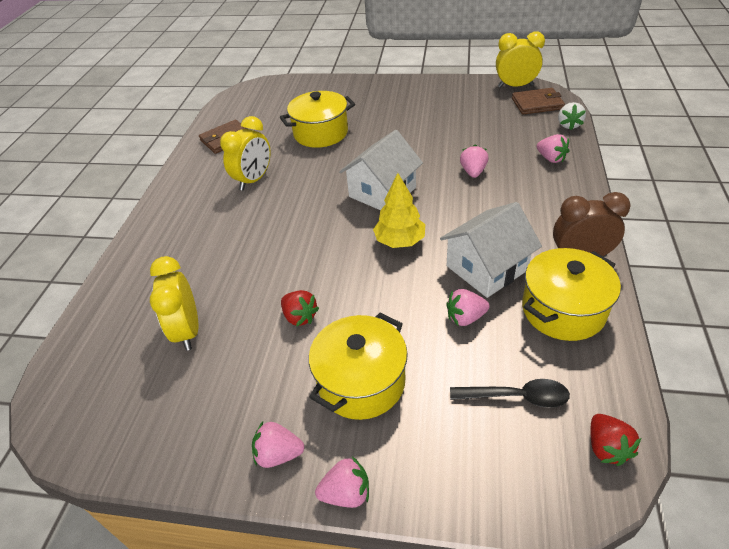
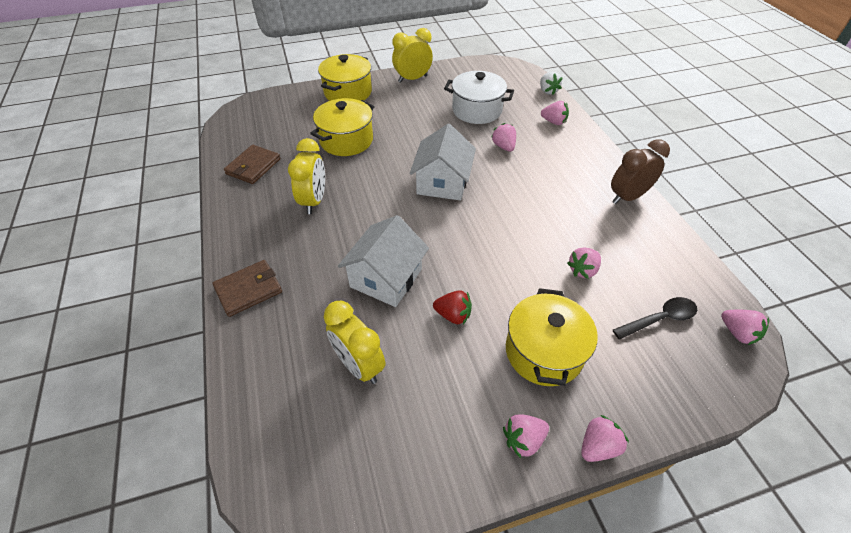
camera: 30 degrees left, 5 degrees up
(400, 241) = (488, 222): yellow tree -> none
(471, 130) = (477, 110): none -> white pot
(486, 268) = (569, 225): white house -> white house (386, 278)
(515, 86) = (485, 65): yellow clock -> yellow clock (412, 79)
(537, 104) = (512, 77): brown wallet -> brown wallet (249, 289)
(563, 310) = (644, 241): yellow pot -> yellow pot (348, 92)
(606, 447) = (737, 333): red strawberry -> pink strawberry

